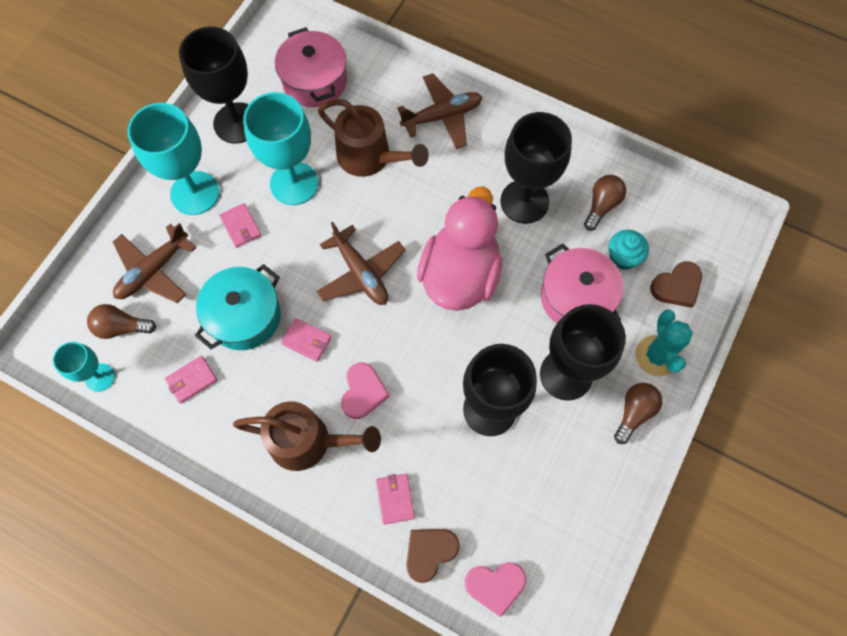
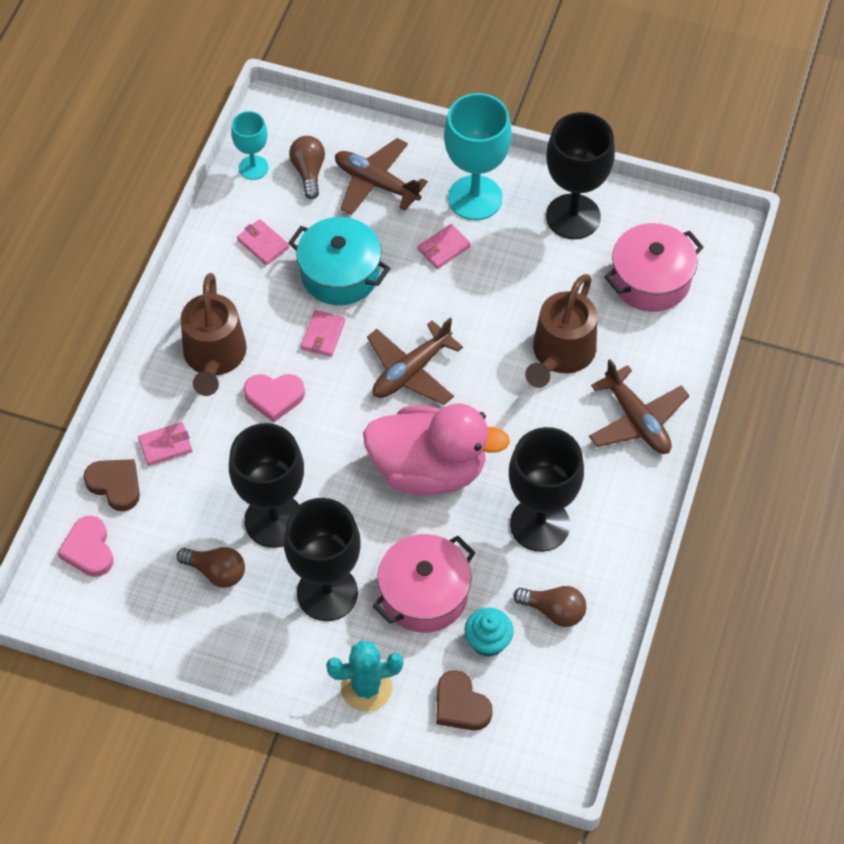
camera: 80 degrees right, 10 degrees down
(294, 183) = (508, 286): turquoise goblet -> none
(634, 412) = (293, 668): brown light bulb -> brown light bulb (216, 572)

